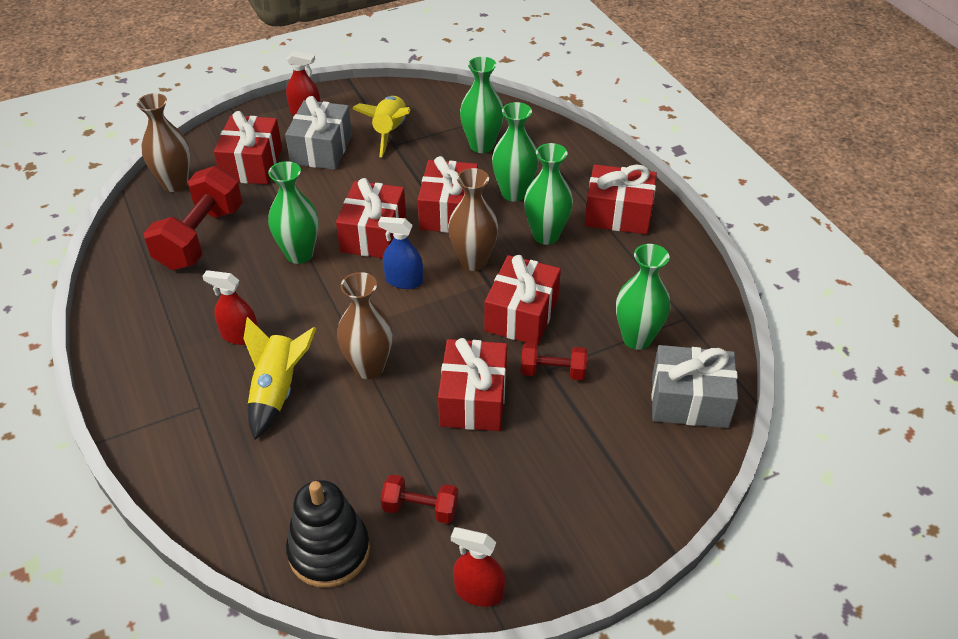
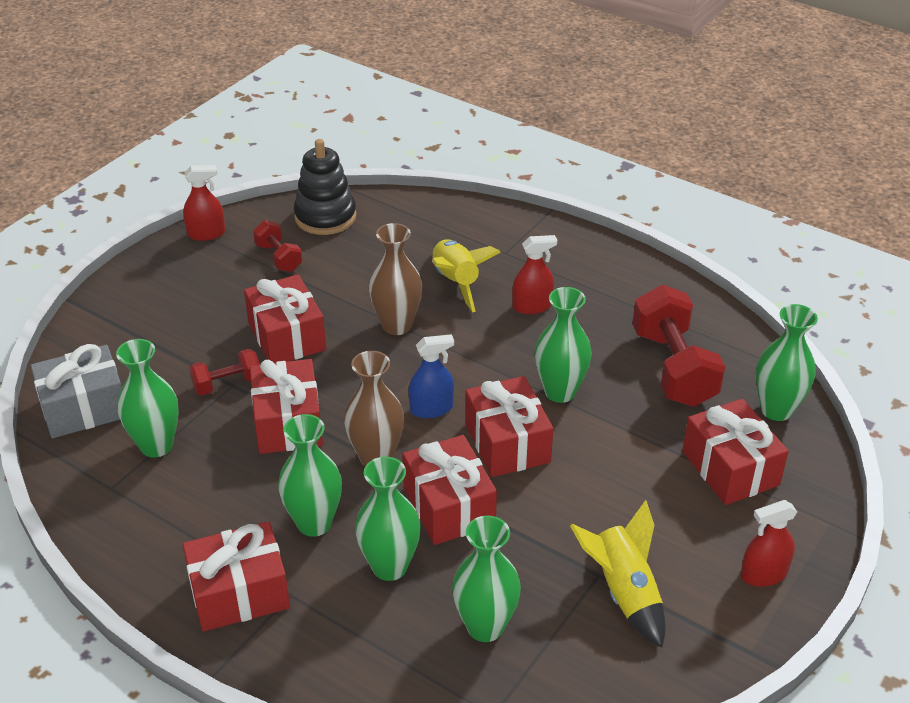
camera: 150 degrees right, 5 degrees down
(175, 184) = (776, 410): brown vase -> green vase
(321, 149) = (678, 525): grey gift -> none
(420, 508) = (279, 257): red dumbbell -> red dumbbell turned 75 degrees clockwise

